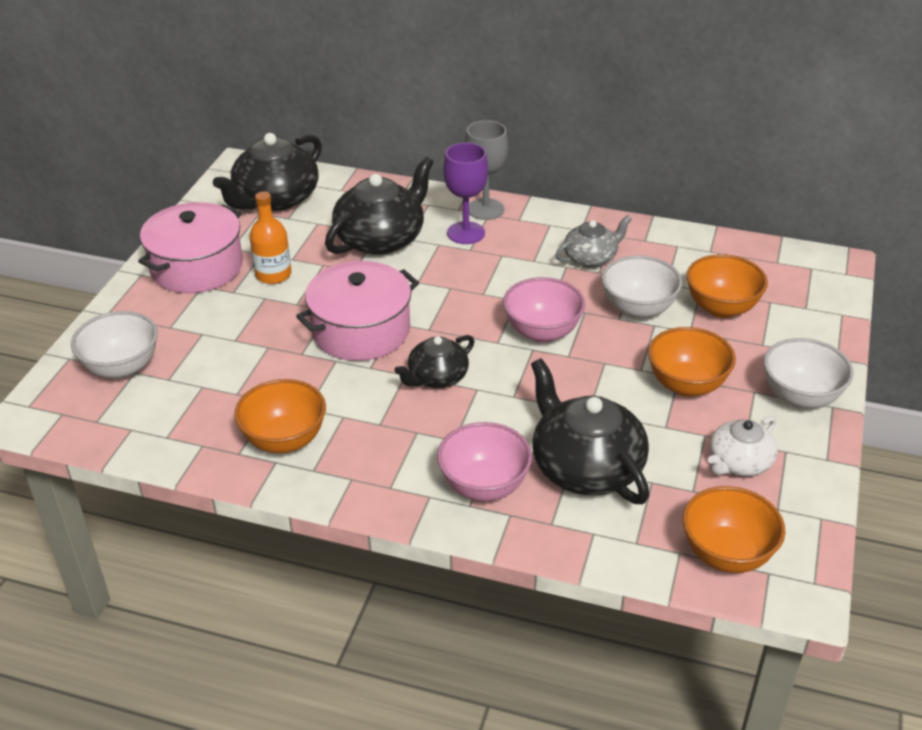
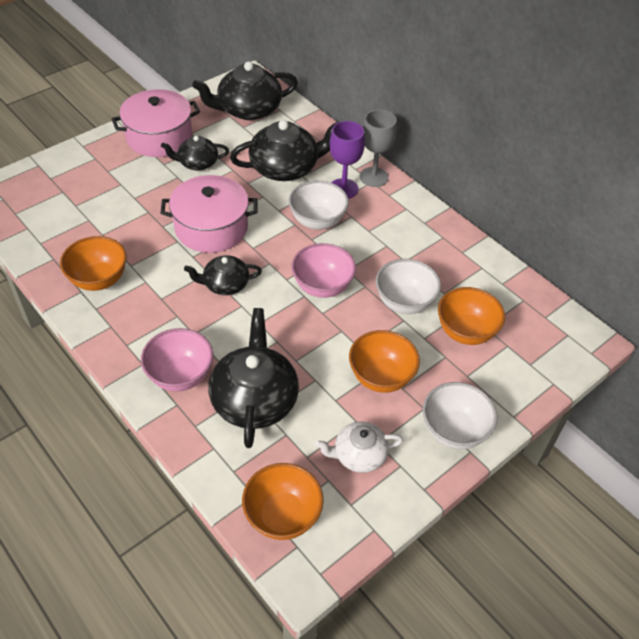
camera: 30 degrees right, 10 degrees up
(122, 368) = (58, 185): white bowl -> white bowl (317, 221)
(273, 274) = (197, 163): orange bottle -> black teapot
(591, 258) = (410, 247): grey teapot -> none

